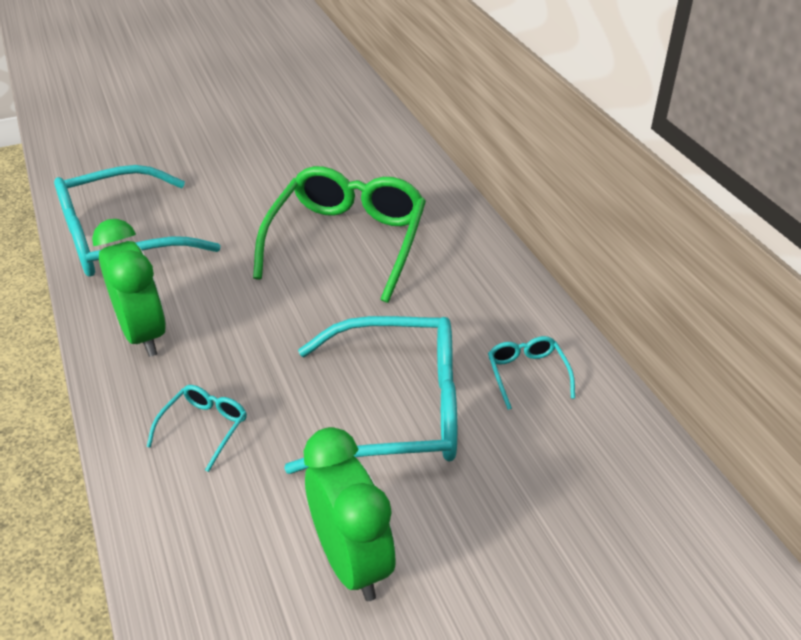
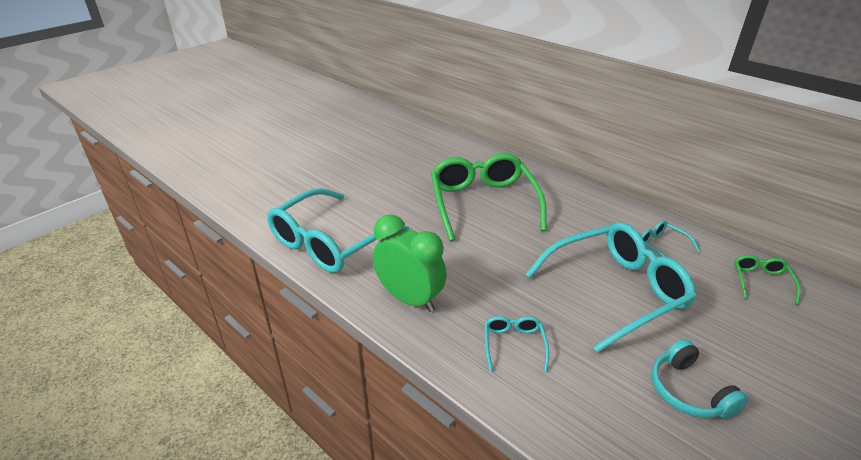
camera: 25 degrees left, 5 degrees down
(351, 561) = (688, 391): green clock -> turquoise headphones
(620, 469) = (761, 281): none -> green glasses

